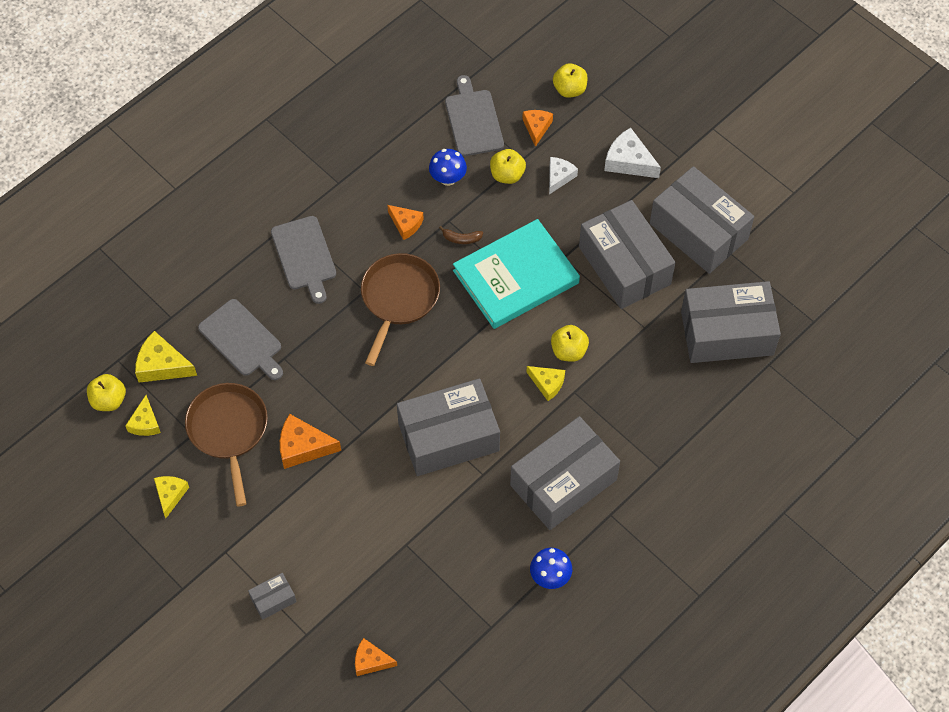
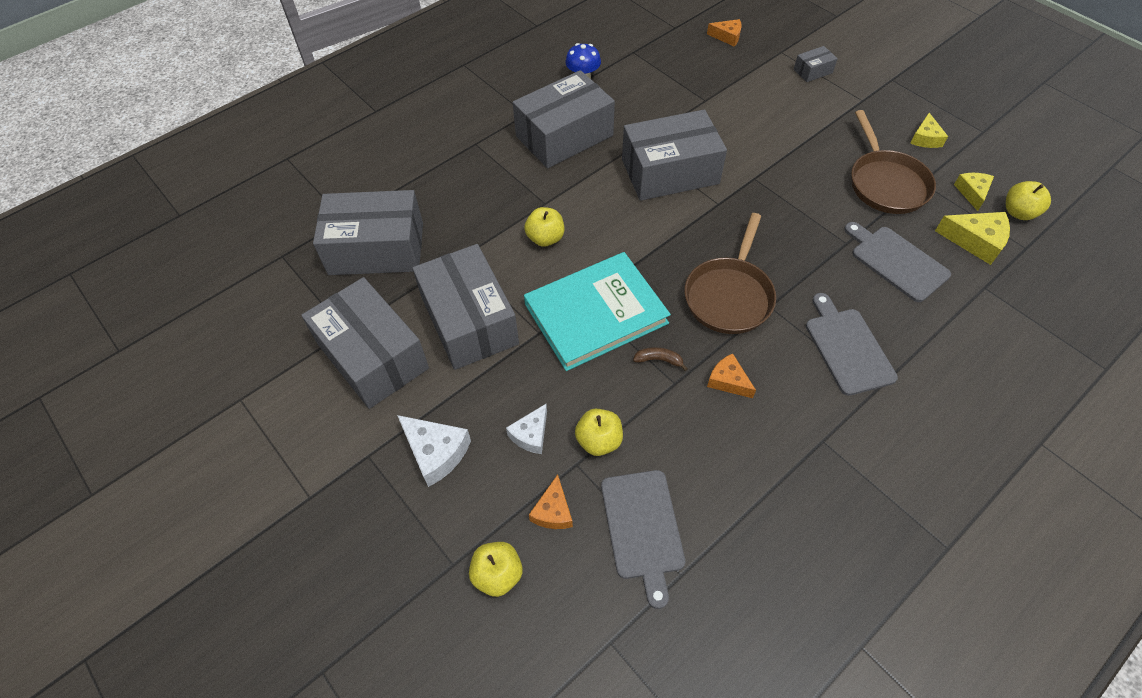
camera: 175 degrees left, 5 degrees down
(303, 447) = (809, 169): orange cheese -> none
(448, 178) = (677, 439): blue mushroom -> none
(547, 384) = (570, 211): yellow cheese -> none

